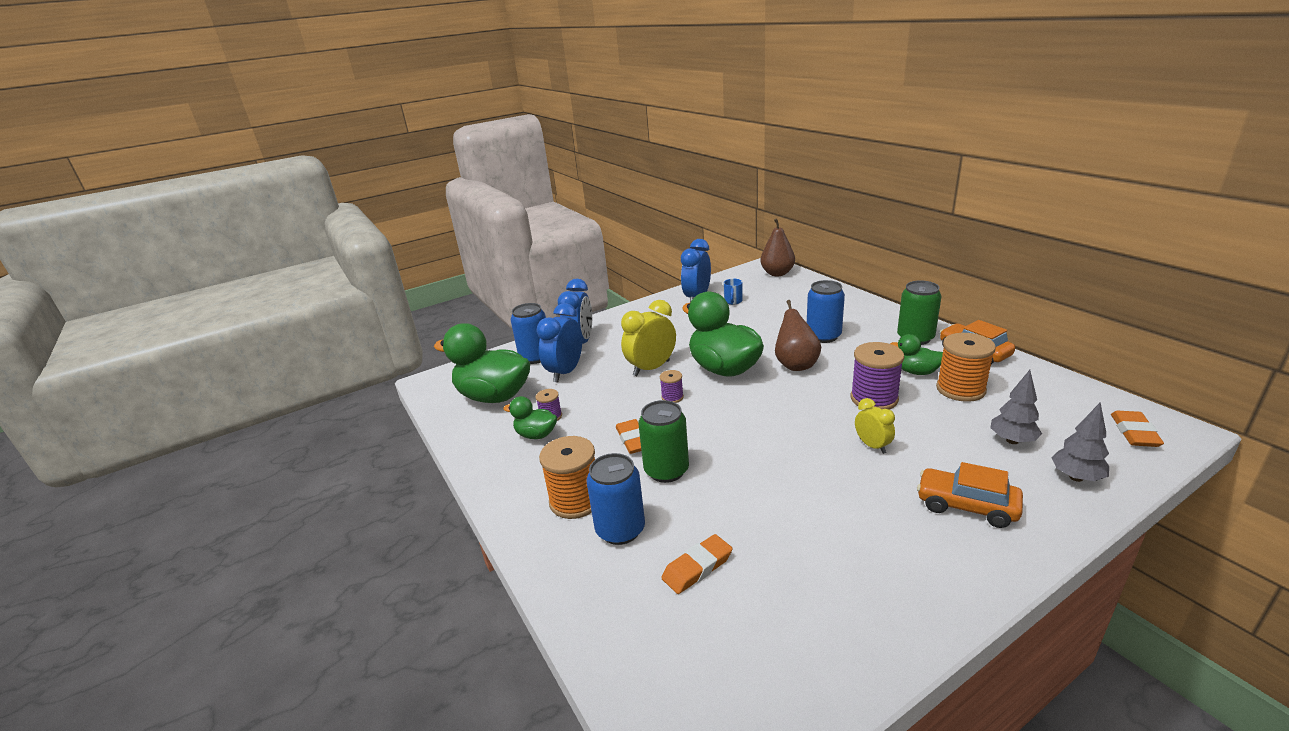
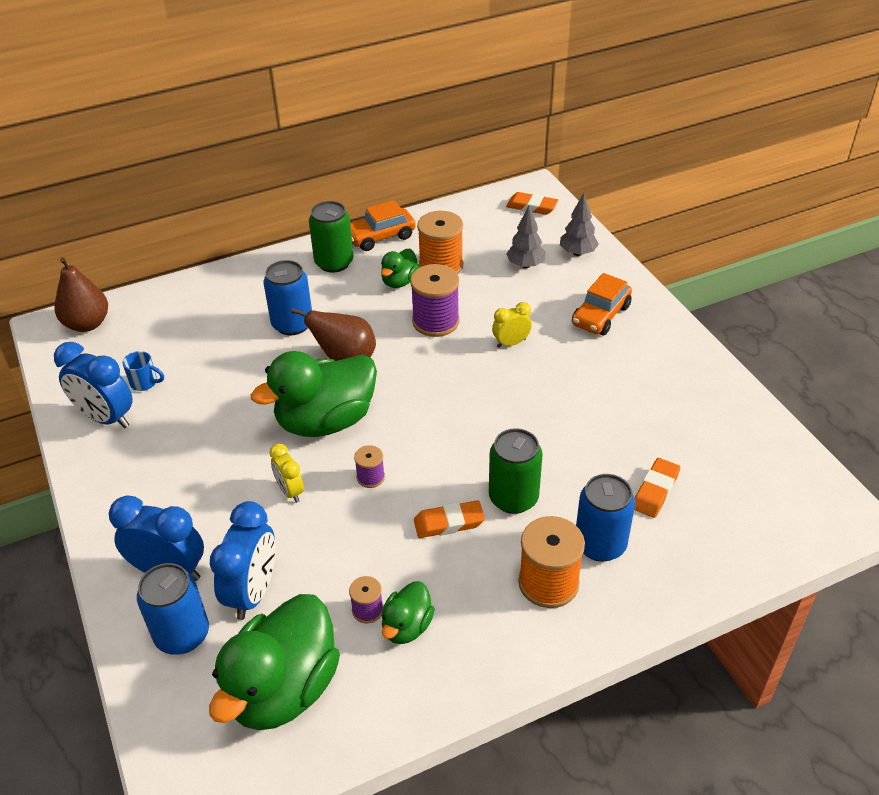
camera: 85 degrees left, 15 degrees up
(565, 372) = (253, 592): blue clock -> blue clock turned 105 degrees counterclockwise
(651, 368) = (290, 491): yellow clock -> yellow clock, size x0.57
(697, 567) = (655, 491): orange eraser -> orange eraser turned 60 degrees clockwise

